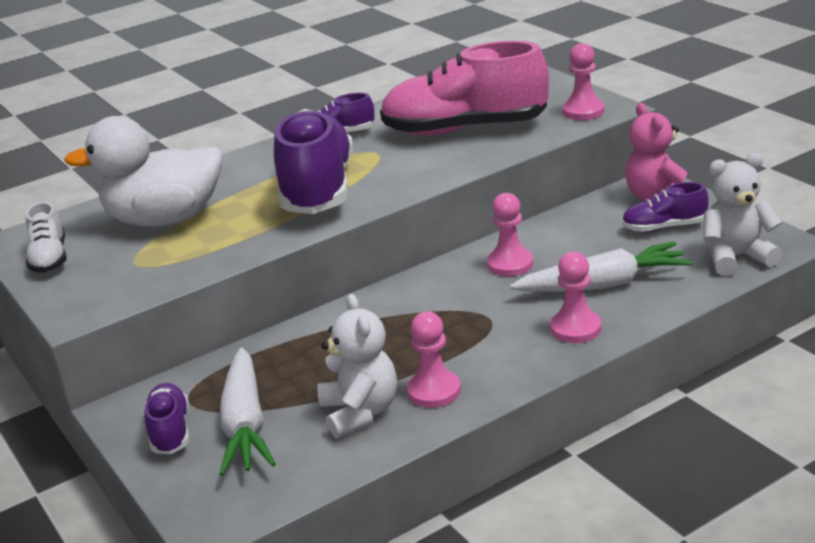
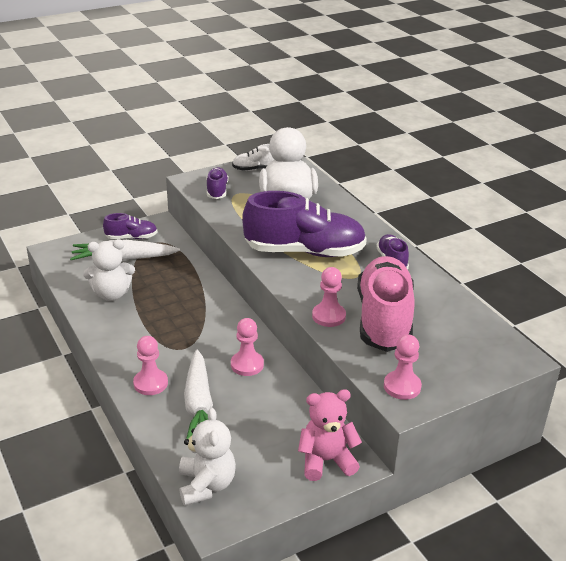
camera: 90 degrees right, 5 degrees up
(434, 391) = (116, 320): pink pawn -> pink pawn (328, 316)
(664, 227) = (271, 453): purple shoe -> purple shoe (217, 191)

